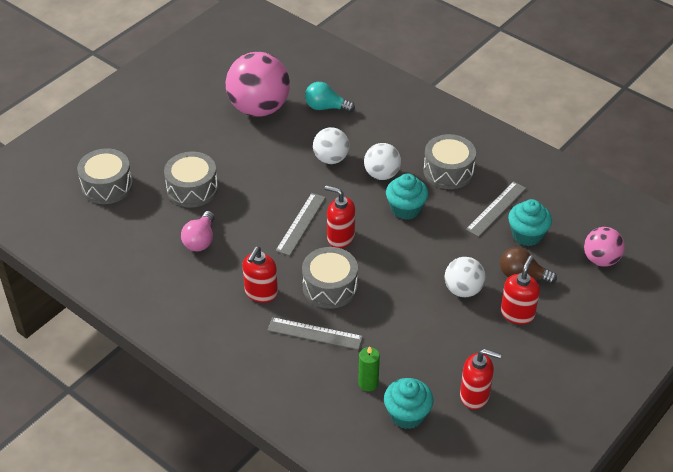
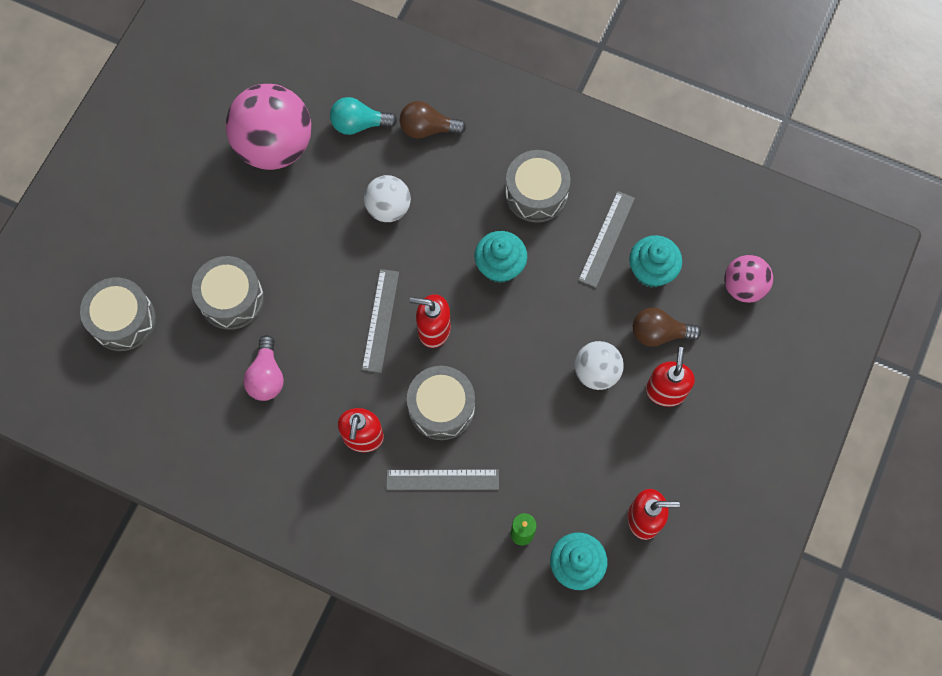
camera: 15 degrees left, 25 degrees up
(377, 119) = (428, 128): none -> brown light bulb
(382, 174) = (457, 218): white ball -> none

